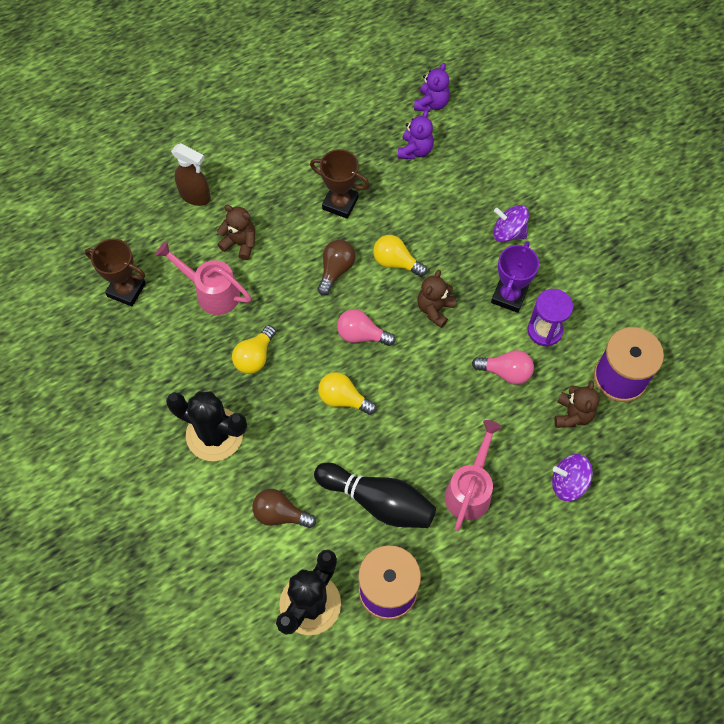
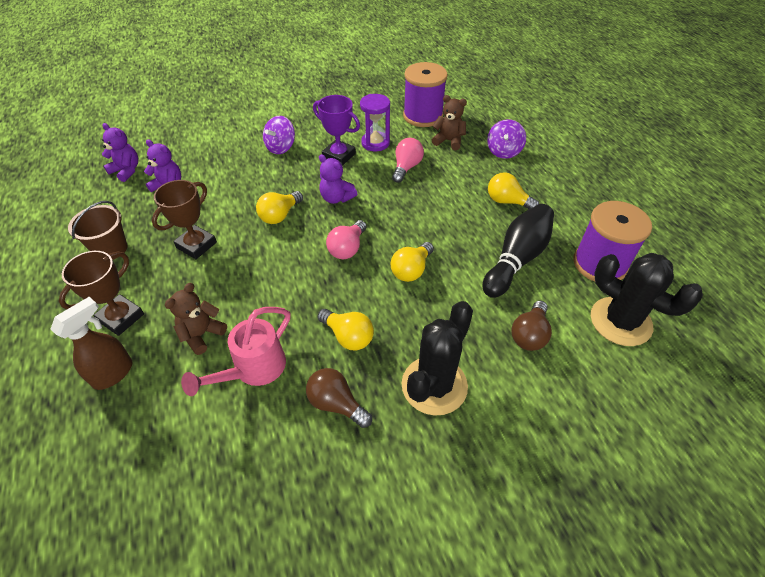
camera: 80 degrees left, 15 degrees down
(126, 290) = (211, 470): brown trophy -> brown trophy (121, 317)
(322, 138) = (111, 249): none -> brown bucket
(336, 270) = (270, 258): brown light bulb -> brown light bulb (336, 404)
(435, 309) = (336, 198): brown teddy bear -> purple teddy bear
(470, 490) = (507, 201): pink watering can -> yellow light bulb

